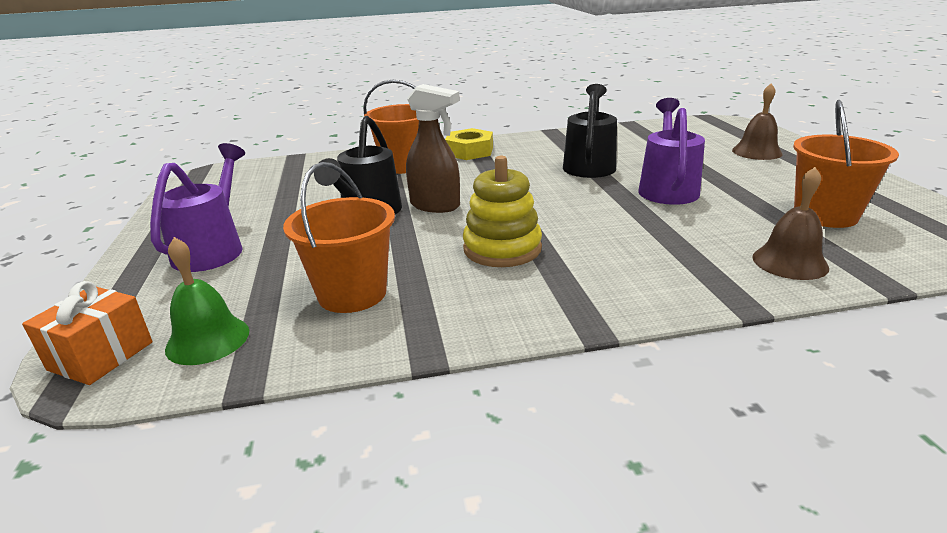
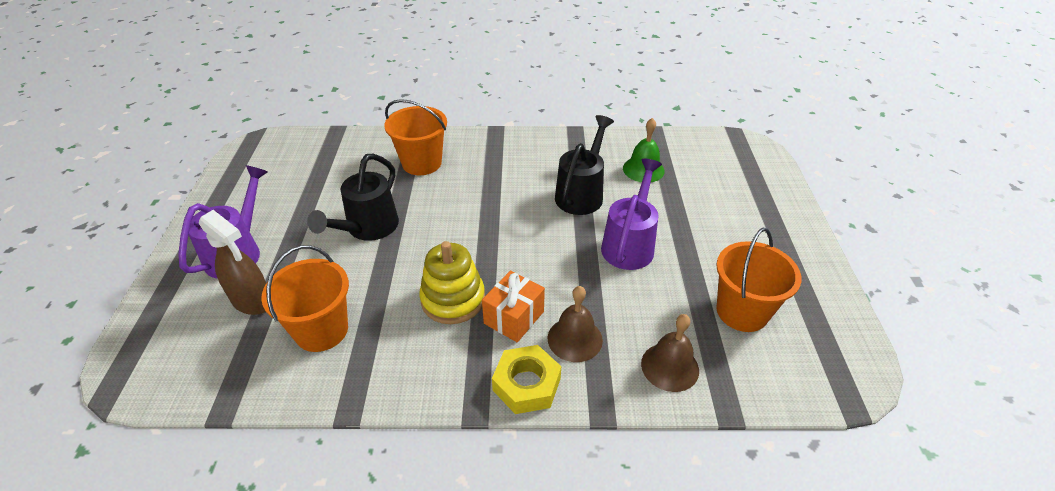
camera: 10 degrees right, 15 degrees up
(101, 356) = (138, 360): orange gift -> orange gift (514, 317)
(208, 339) = (209, 359): green bell -> green bell (643, 169)
(435, 206) = (425, 229): brown spray bottle -> brown spray bottle (252, 301)
(469, 151) = (487, 151): yellow nut -> yellow nut (526, 384)
(757, 152) = (745, 203): brown bell -> brown bell (575, 339)

